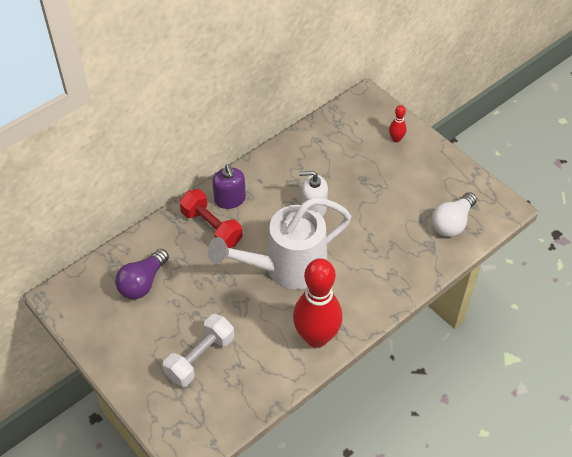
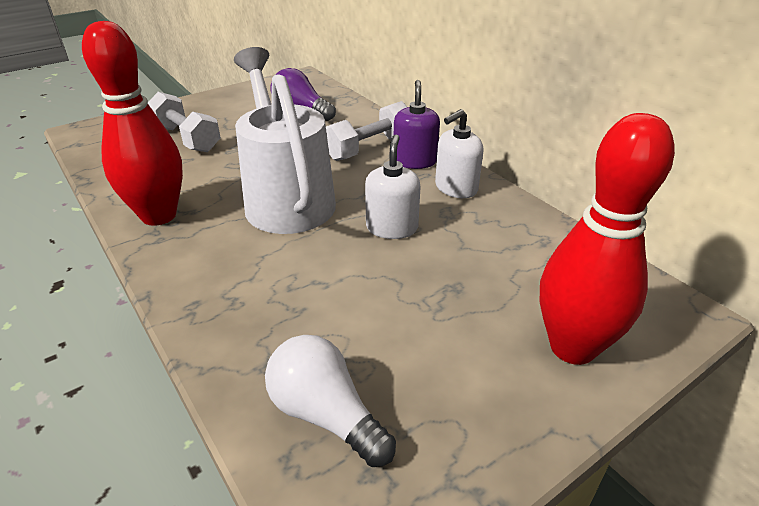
camera: 95 degrees right, 15 degrees down
(211, 227) = (369, 148): red dumbbell -> white dumbbell
(230, 199) = (415, 161): purple soap dispenser -> purple soap dispenser turned 105 degrees clockwise
(264, 177) = (456, 188): none -> white soap dispenser
(396, 139) = (572, 347): red bowling pin -> red bowling pin, size x2.38

